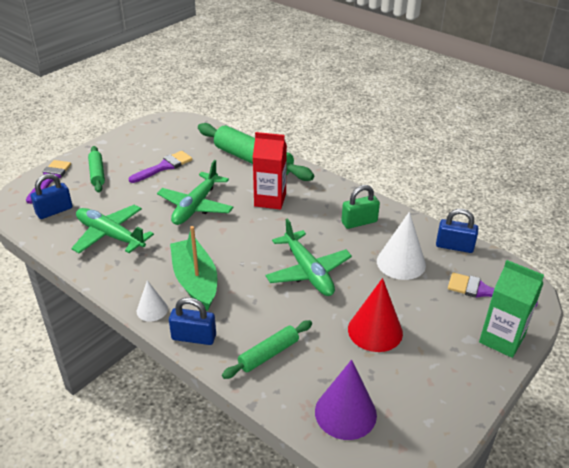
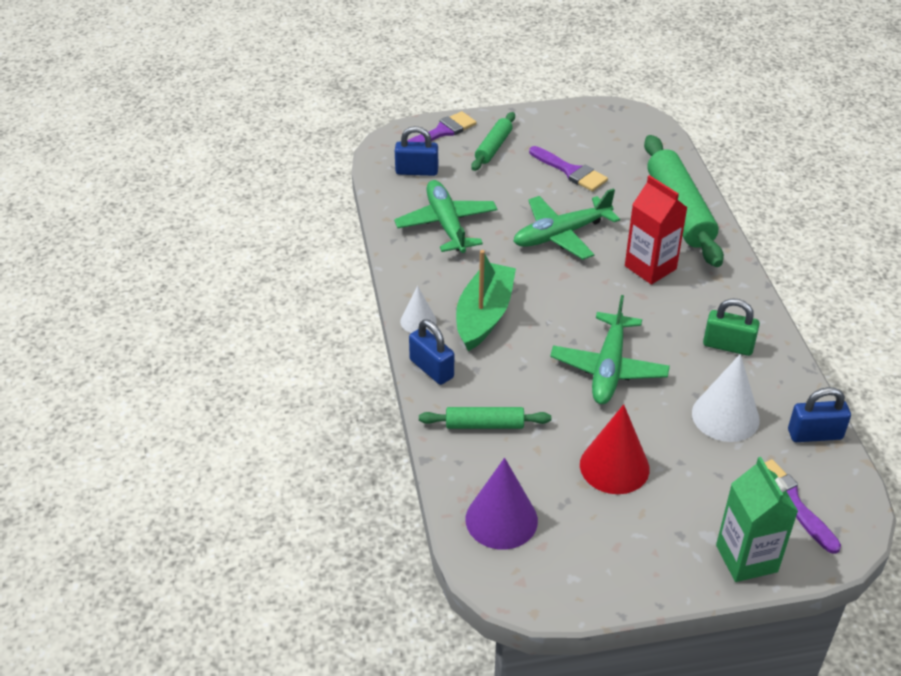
camera: 40 degrees right, 5 degrees up
(164, 166) = (571, 171): purple brush -> purple brush turned 45 degrees clockwise
(454, 246) = (815, 434): blue padlock -> blue padlock turned 60 degrees counterclockwise

